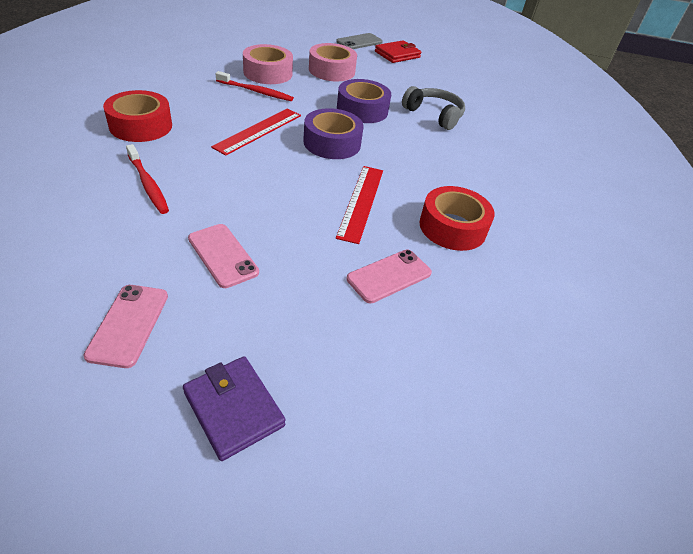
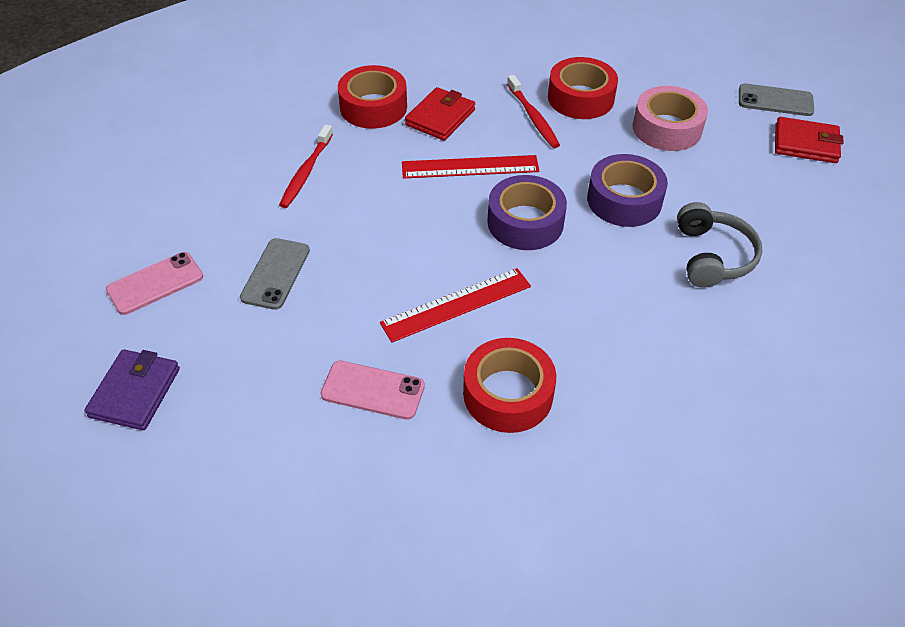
camera: 55 degrees right, 5 degrees up
(198, 113) = (440, 117): none -> red wallet
(223, 255) = (276, 274): pink phone -> grey phone
(268, 73) = (580, 98): pink tape -> red tape

